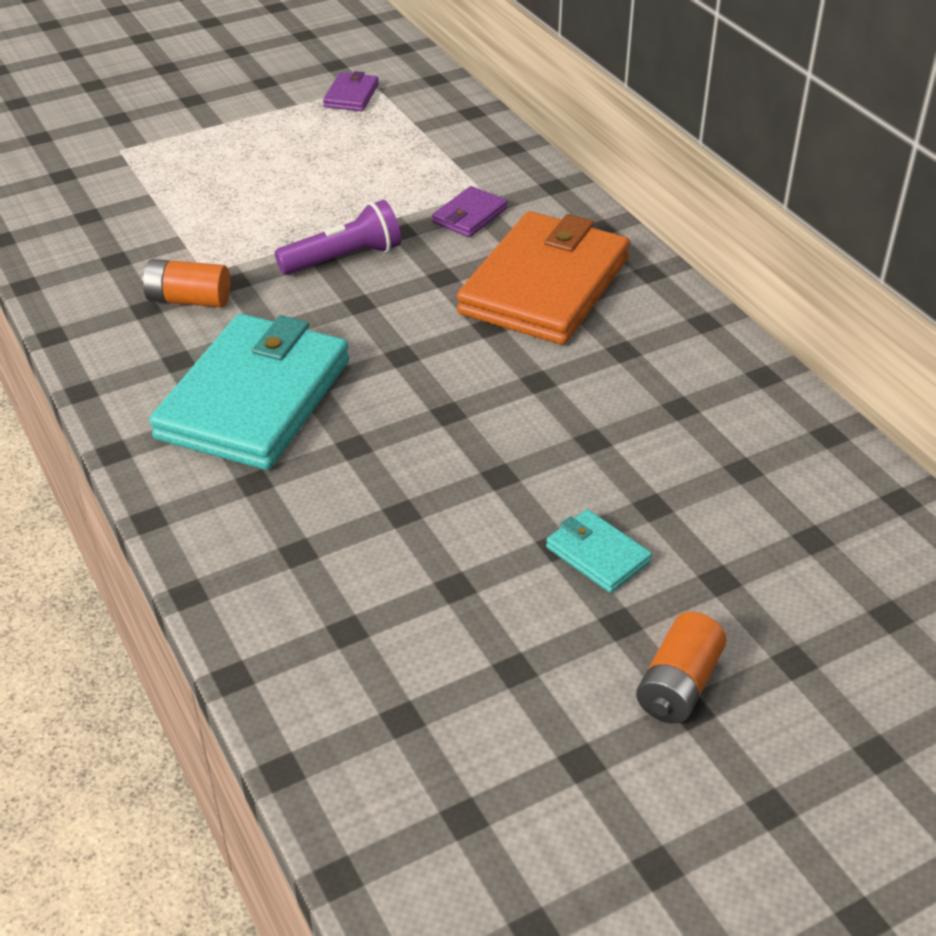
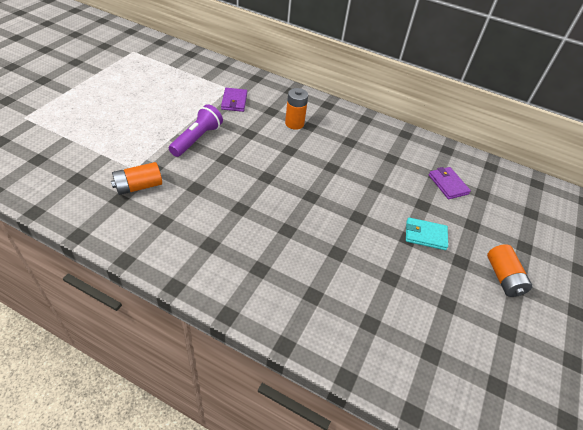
camera: 40 degrees left, 5 degrees up
(255, 399) = (220, 226): turquoise wallet -> none
(351, 95) = (127, 59): purple wallet -> purple wallet (448, 184)
(545, 286) = (294, 123): orange wallet -> orange battery

